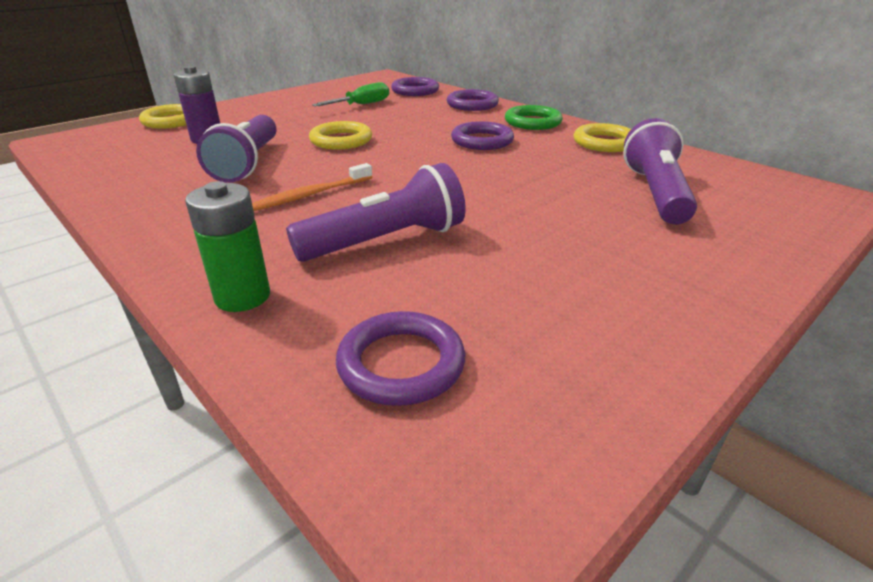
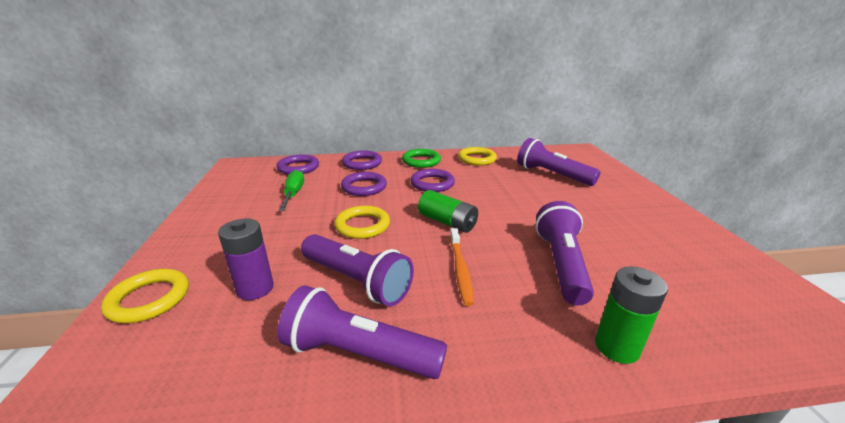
camera: 55 degrees left, 5 degrees down
(155, 189) = (359, 353): none -> purple flashlight
(400, 168) = (447, 222): none -> green battery
(401, 364) = (712, 306): purple ring -> purple ring (364, 187)

